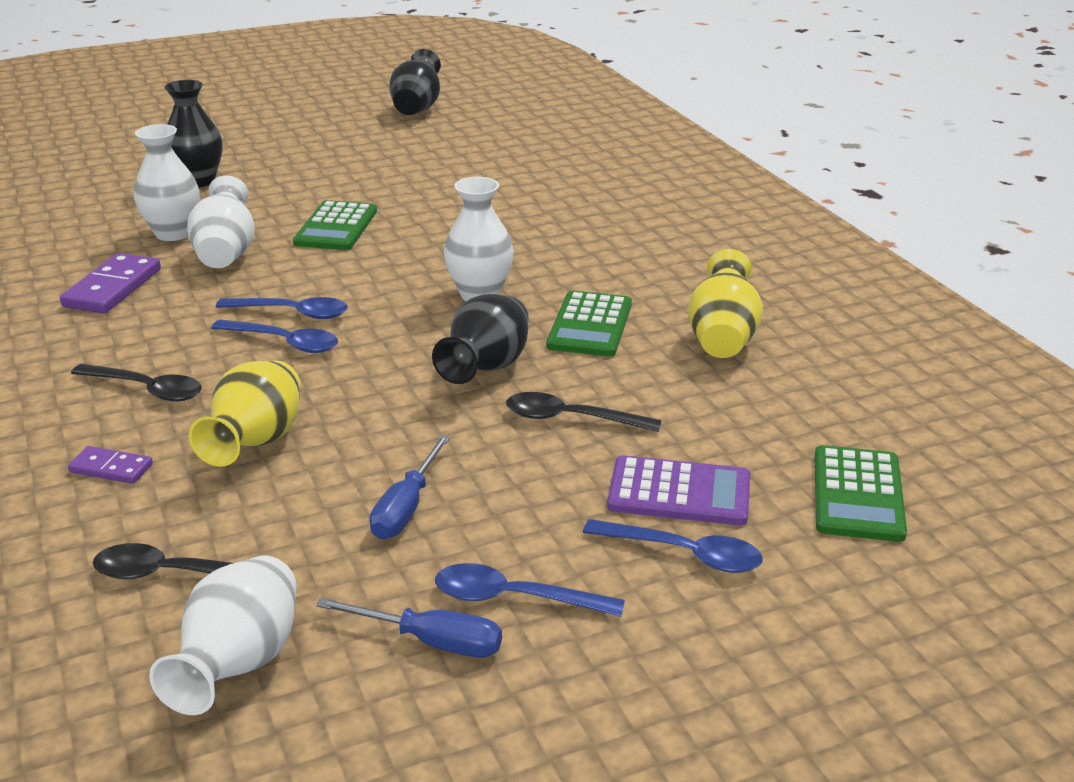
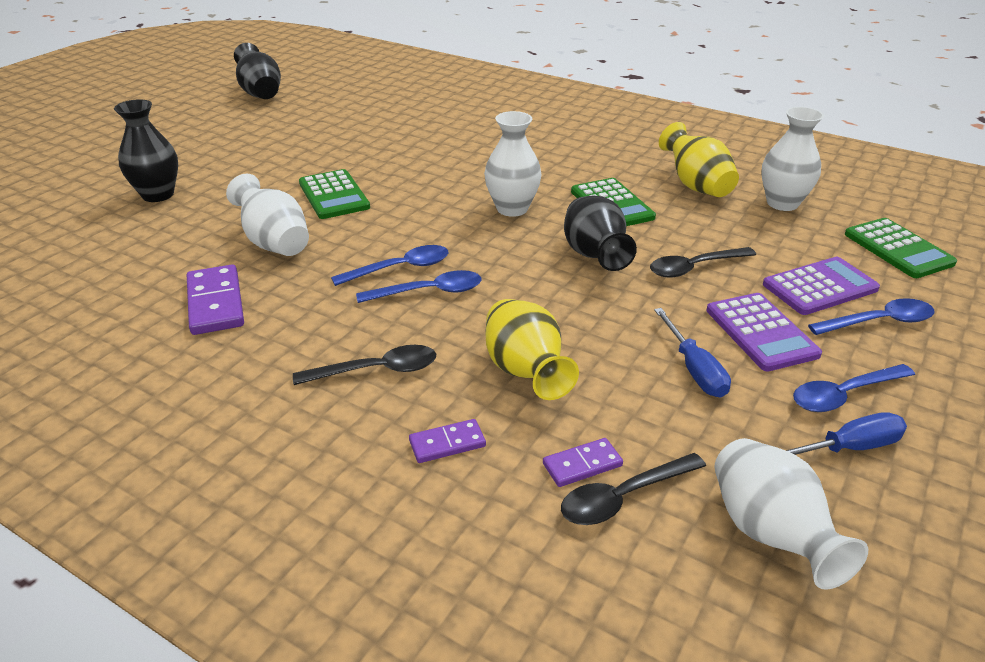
camera: 35 degrees left, 5 degrees up
(173, 233) = (201, 242): white vase -> white vase (782, 203)
(182, 534) = (582, 465): none -> purple domino
(532, 506) = (761, 332): none -> purple calculator

